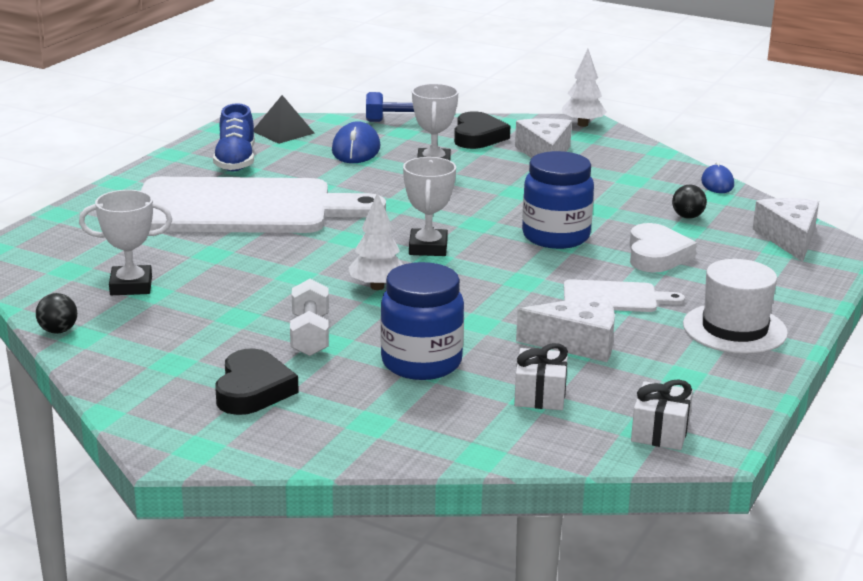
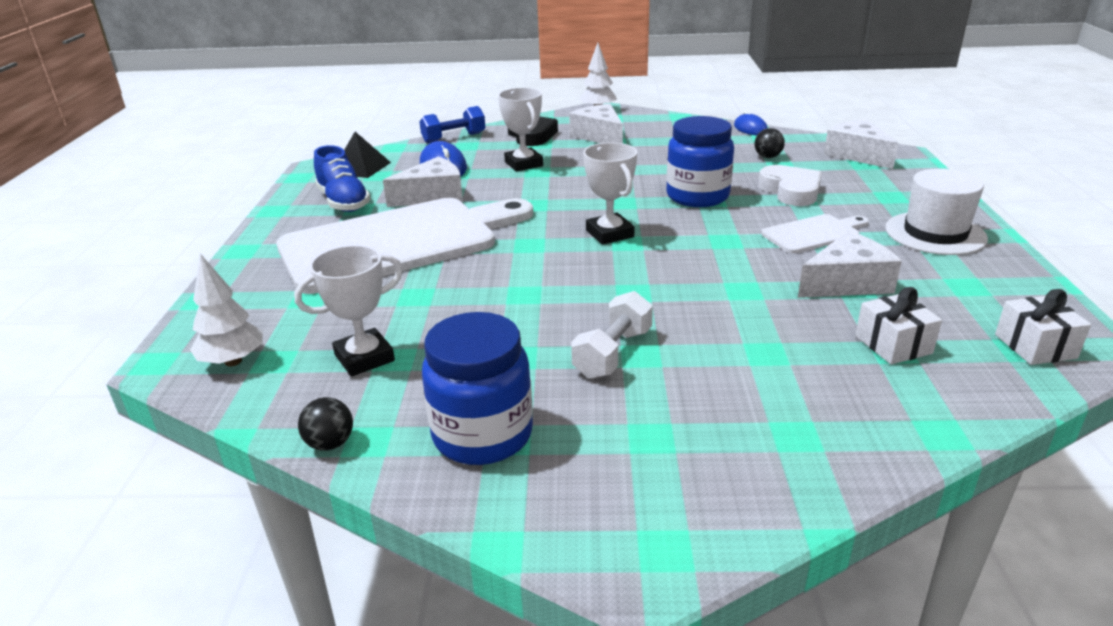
camera: 25 degrees left, 5 degrees up
(253, 390) = (632, 440): black heart -> none
(310, 335) = (613, 353): white dumbbell -> white dumbbell turned 60 degrees clockwise
(316, 175) = (433, 196): none -> white cheese
(377, 287) = (612, 282): white tree -> white tree (233, 361)
(421, 363) = (751, 347): blue jar -> blue jar (482, 435)

